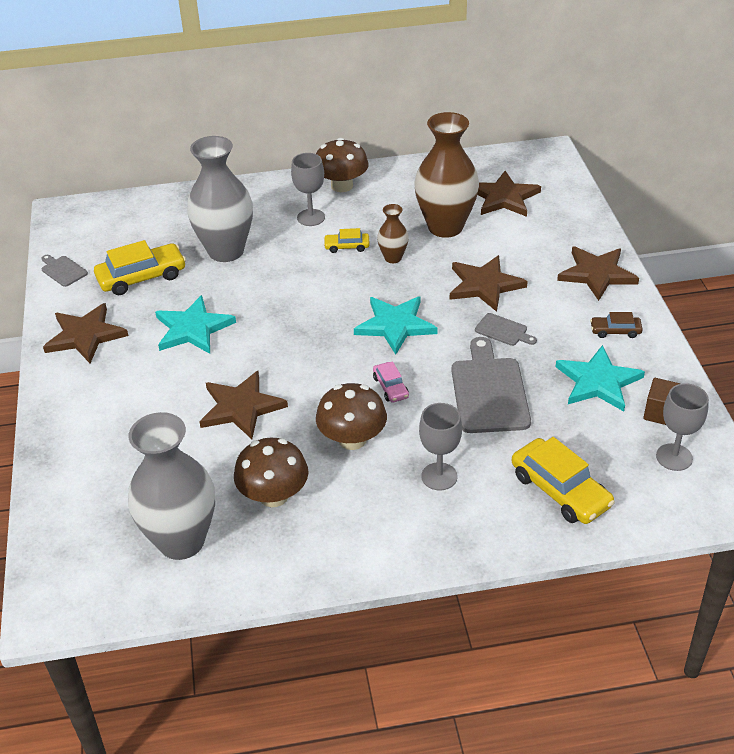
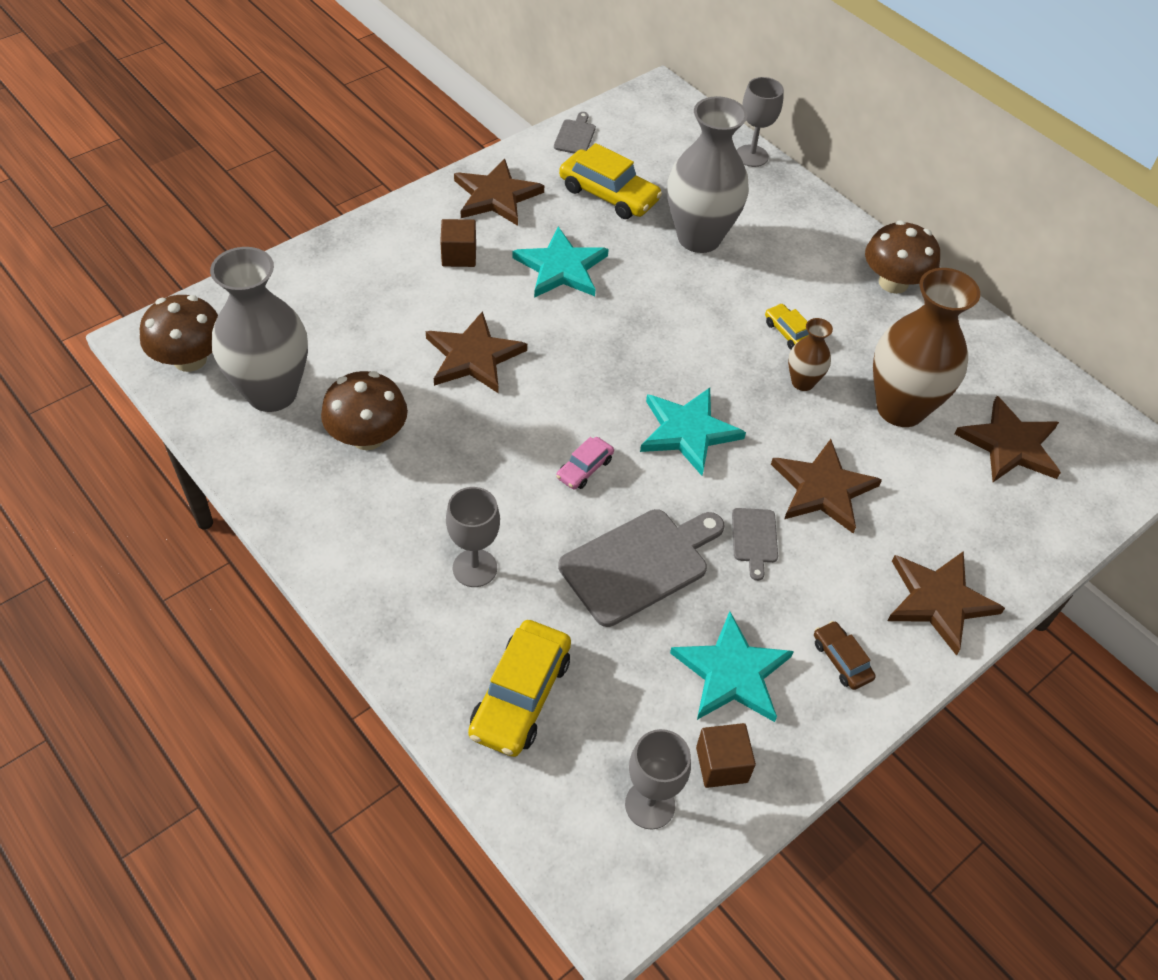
camera: 55 degrees right, 10 degrees up
(129, 379) = (459, 255): none -> brown cube
(311, 217) = (812, 281): grey goblet -> grey goblet (751, 156)
(352, 439) = (484, 467): brown mushroom -> brown mushroom (190, 359)

